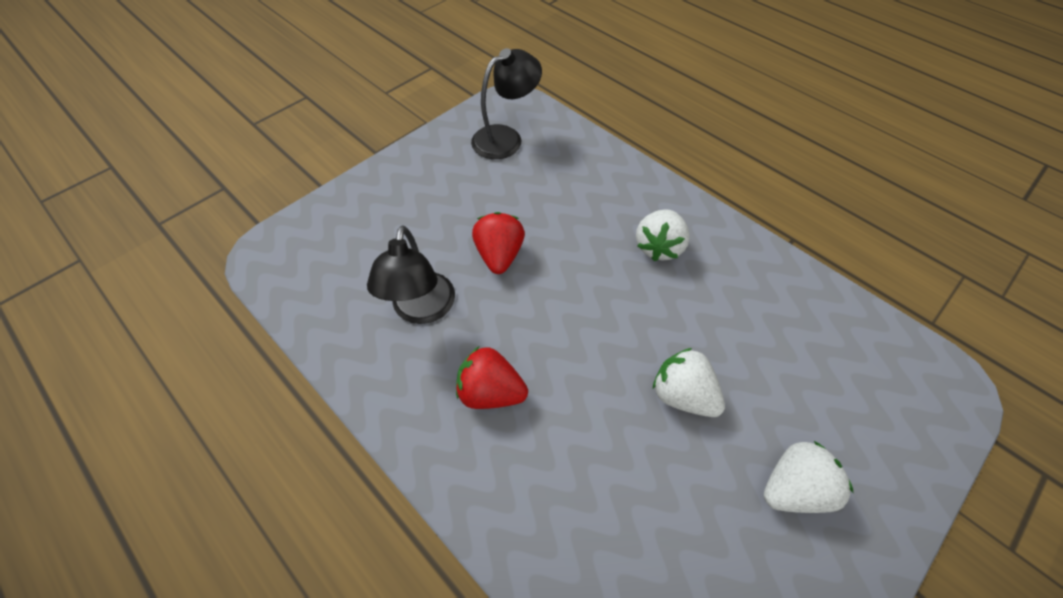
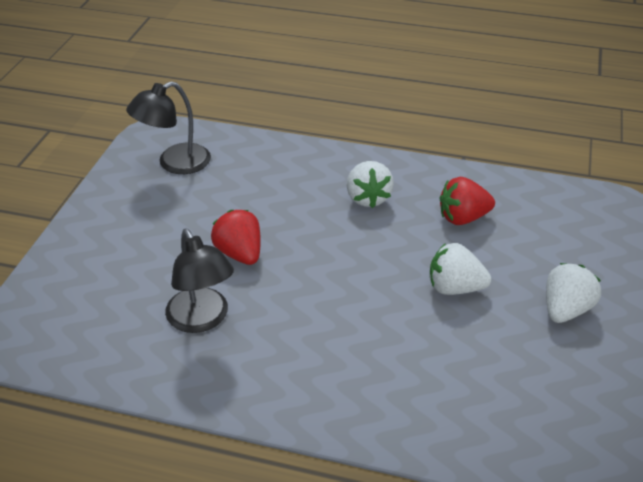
camera: 30 degrees left, 15 degrees down
(490, 392) = (308, 350): red strawberry -> red strawberry (463, 218)
(506, 138) = (174, 163): black lamp -> black lamp turned 150 degrees counterclockwise

